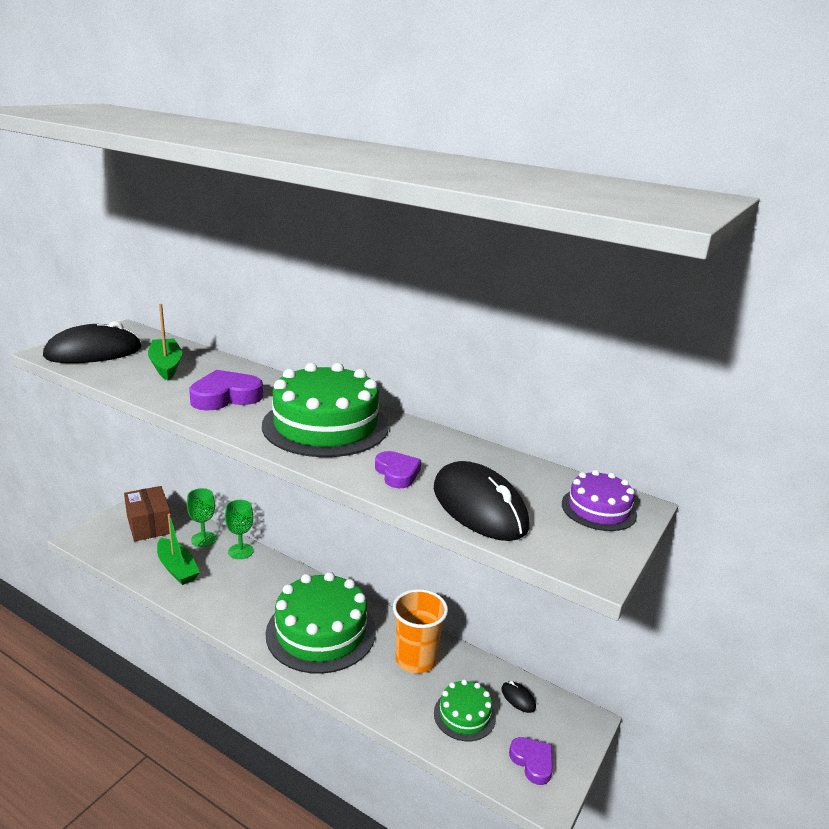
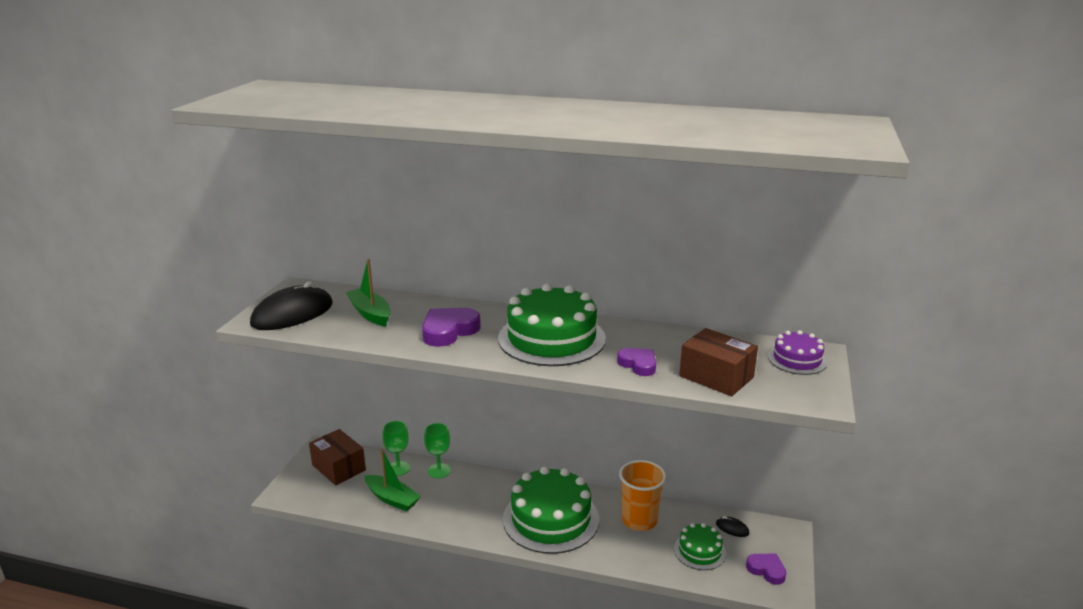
camera: 15 degrees left, 0 degrees up
(479, 507) = (716, 376): black mouse -> brown box

